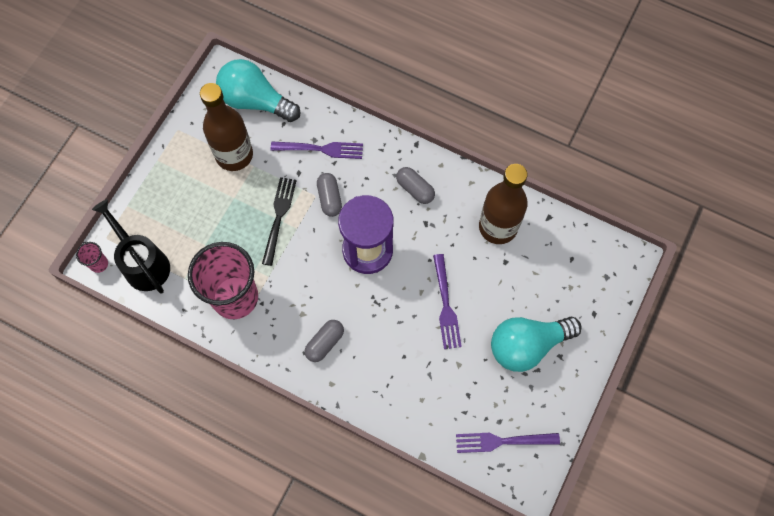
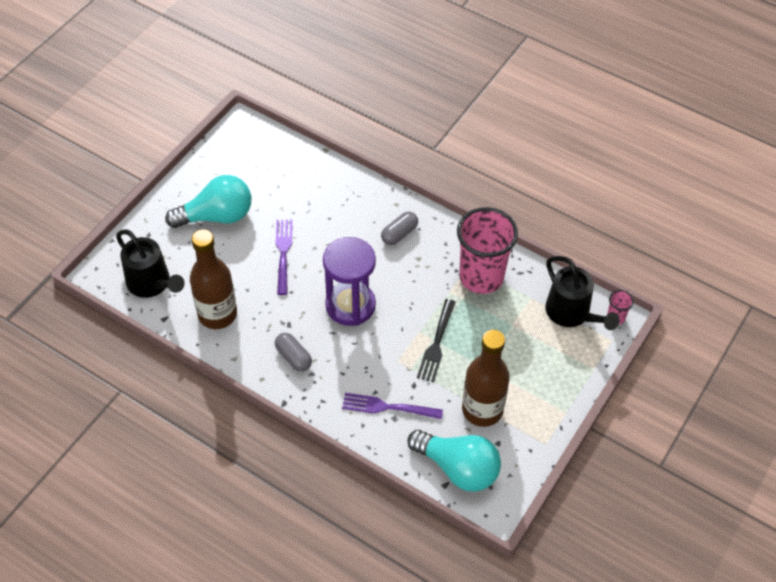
camera: 175 degrees left, 15 degrees down
(329, 198) = (383, 356): grey capsule -> none
(502, 441) = (256, 153): purple fork -> none
(571, 254) = (152, 284): none -> black watering can

